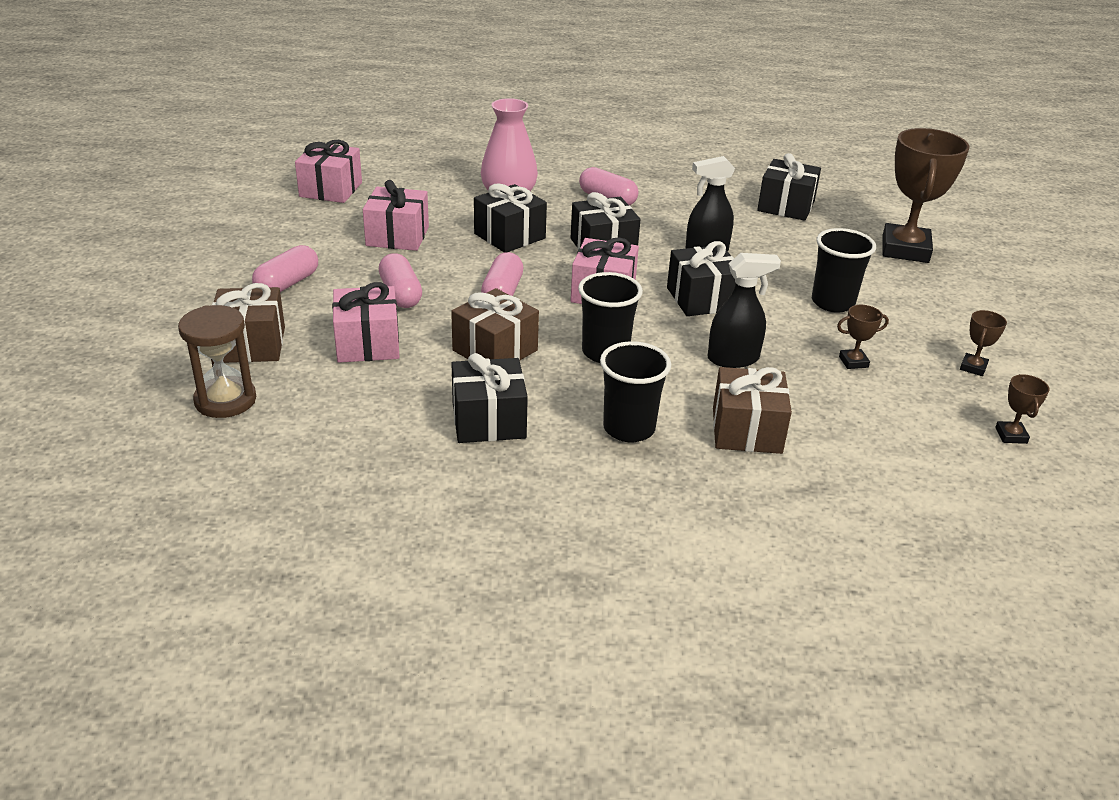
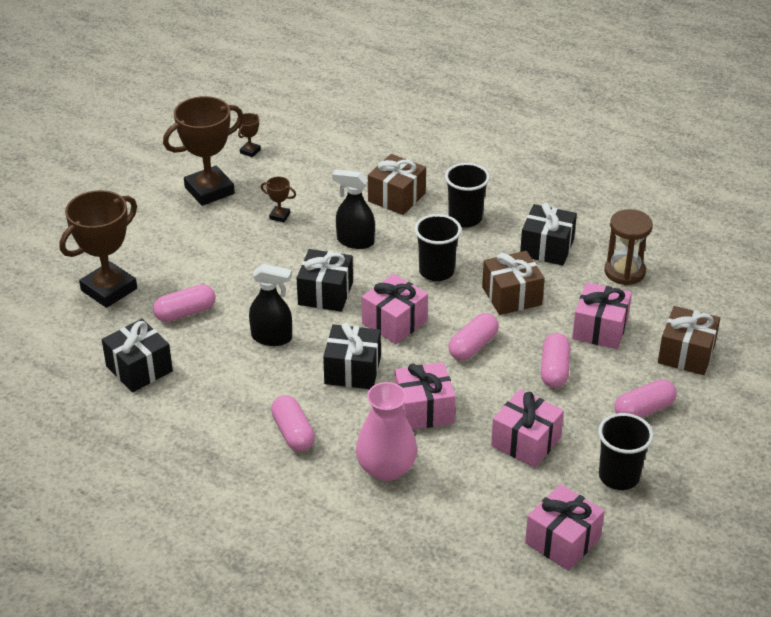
camera: 150 degrees left, 5 degrees up
(225, 400) = (711, 311): brown hourglass -> brown hourglass (624, 272)
(509, 236) = (424, 410): black gift -> pink gift
(810, 250) = (185, 313): none -> pink capsule
(832, 302) = (233, 261): black cup -> black cup (619, 476)
(973, 367) = (209, 190): brown trophy -> brown trophy, size x2.36

